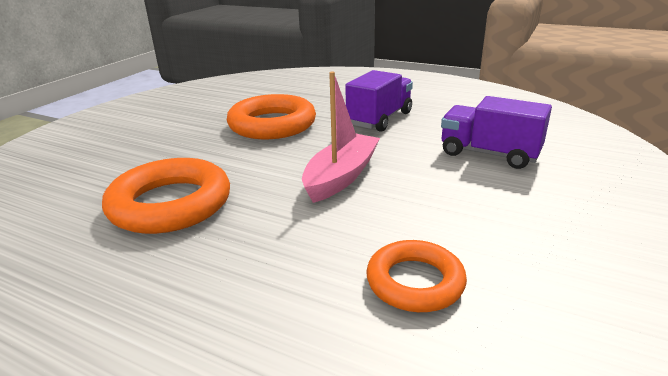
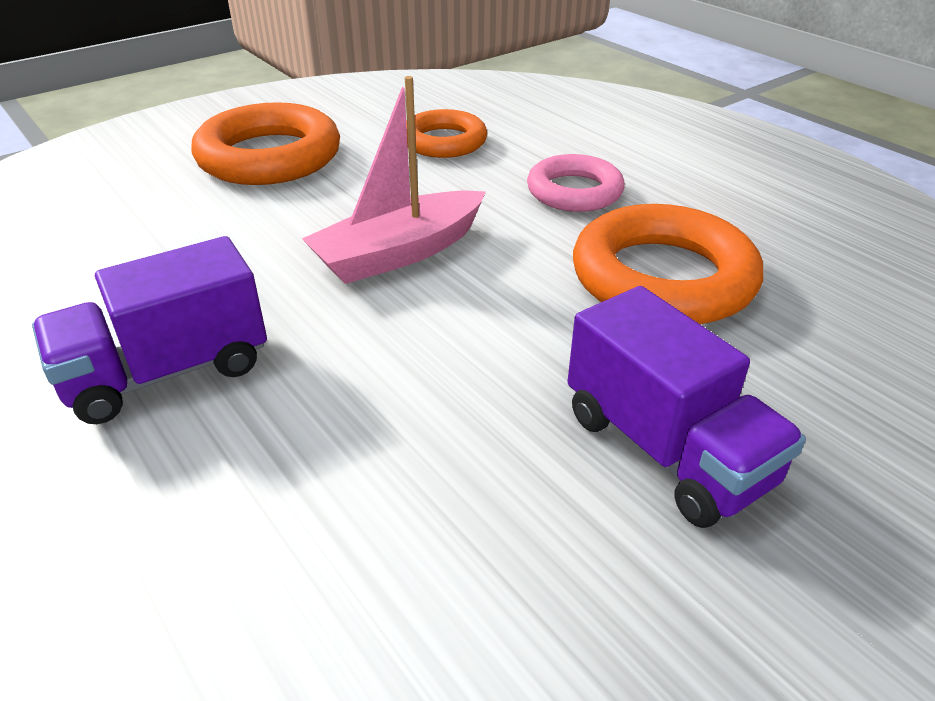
camera: 155 degrees left, 10 degrees up
(249, 256) = (574, 191): none -> pink ring
(272, 124) = (406, 444): orange ring -> orange ring (269, 157)
(489, 154) = (158, 228): purple truck -> purple truck (666, 449)

